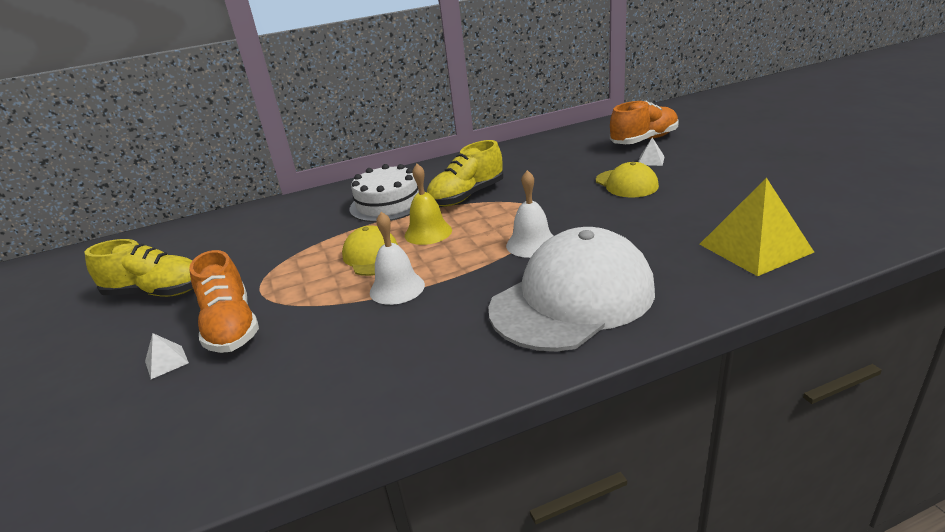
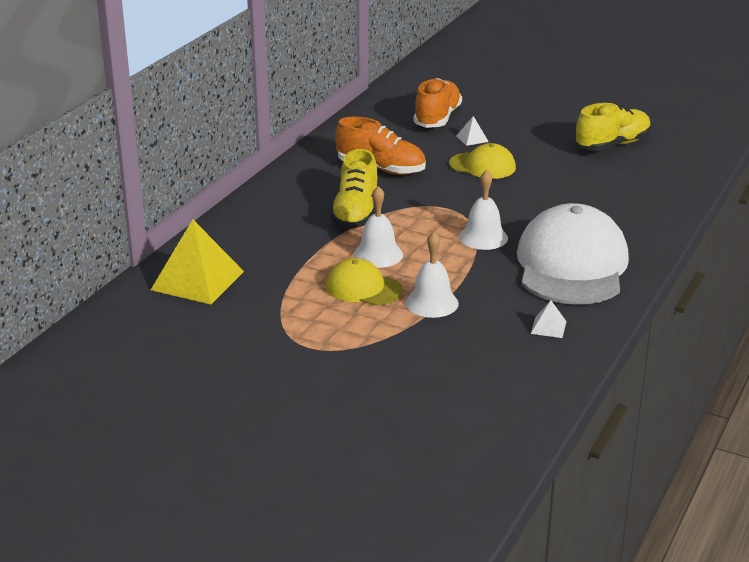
camera: 45 degrees left, 0 degrees up
(156, 292) = (203, 386): yellow shoe -> yellow shoe (612, 145)
(166, 362) = (339, 417): white pyramid -> white pyramid (548, 327)
(231, 327) = (343, 377): orange shoe -> orange shoe (381, 169)
(388, 204) = (287, 241): white cake -> none
(428, 232) = (378, 254): yellow bell -> white bell
(755, 248) = (639, 194): yellow pyramid -> yellow pyramid (197, 280)

